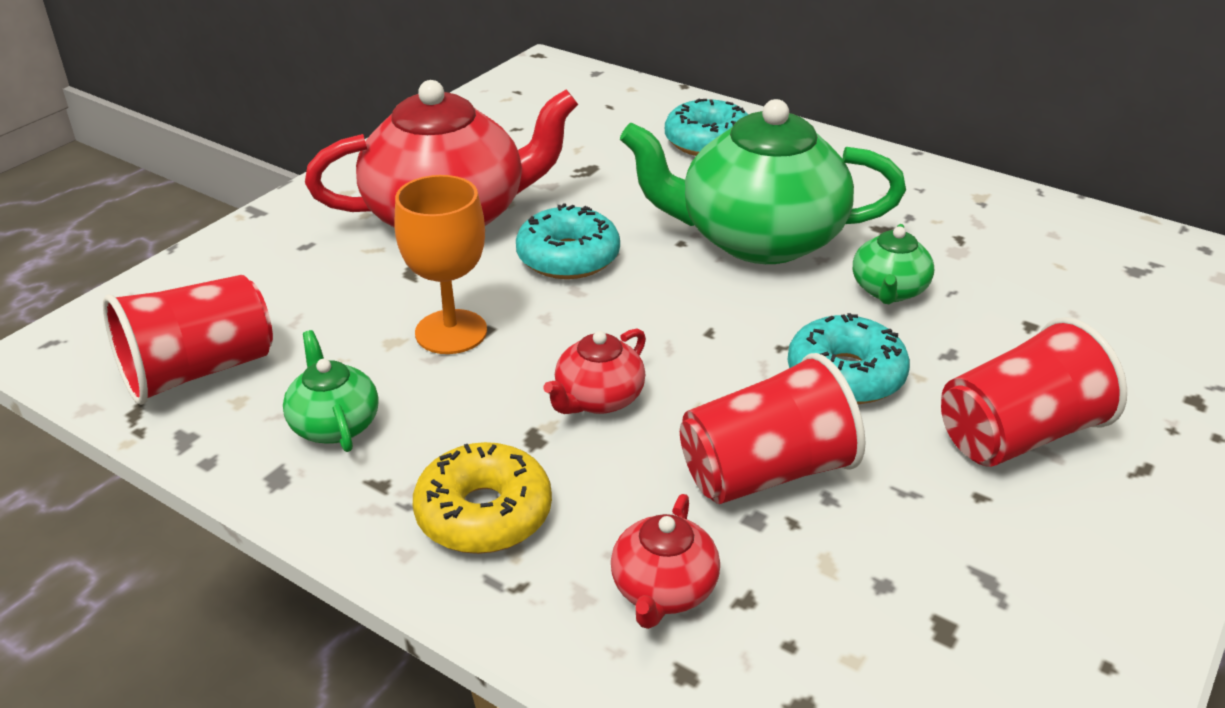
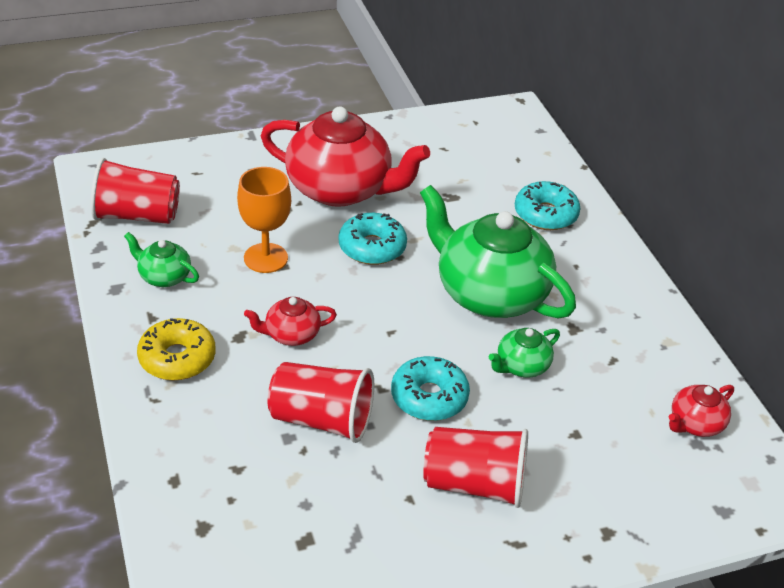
camera: 35 degrees right, 5 degrees up
(334, 424) = (164, 276): green teapot -> green teapot turned 75 degrees counterclockwise
(663, 590) = (209, 441): red teapot -> red teapot (695, 424)

